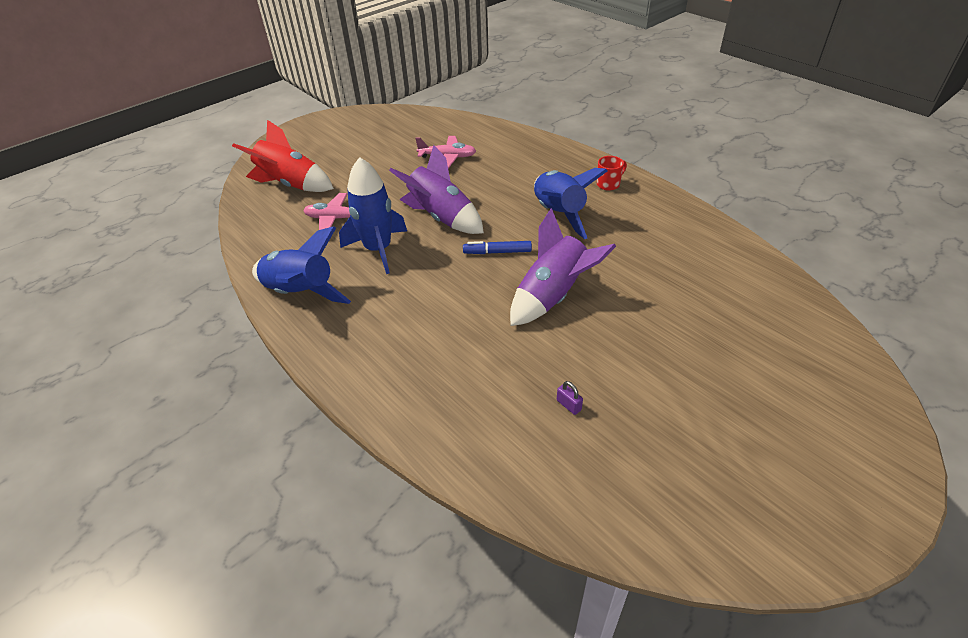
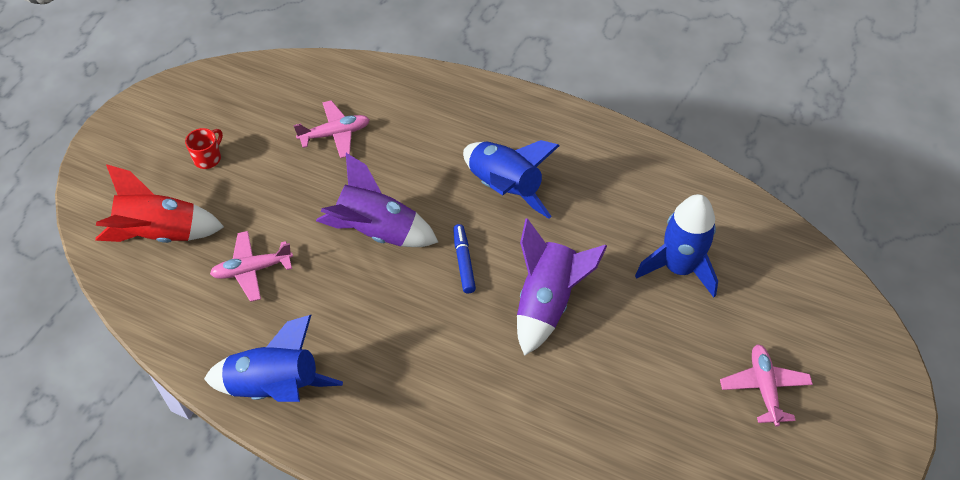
camera: 25 degrees left, 10 degrees up
(378, 249) = (329, 300): blue rocket -> blue rocket (679, 268)
(497, 252) = (463, 262): blue marker -> blue marker turned 105 degrees clockwise
(568, 405) = (616, 425): purple padlock -> none
(608, 184) = (539, 128): red mug -> red mug (208, 158)
(738, 421) = (764, 387): none -> pink plane

